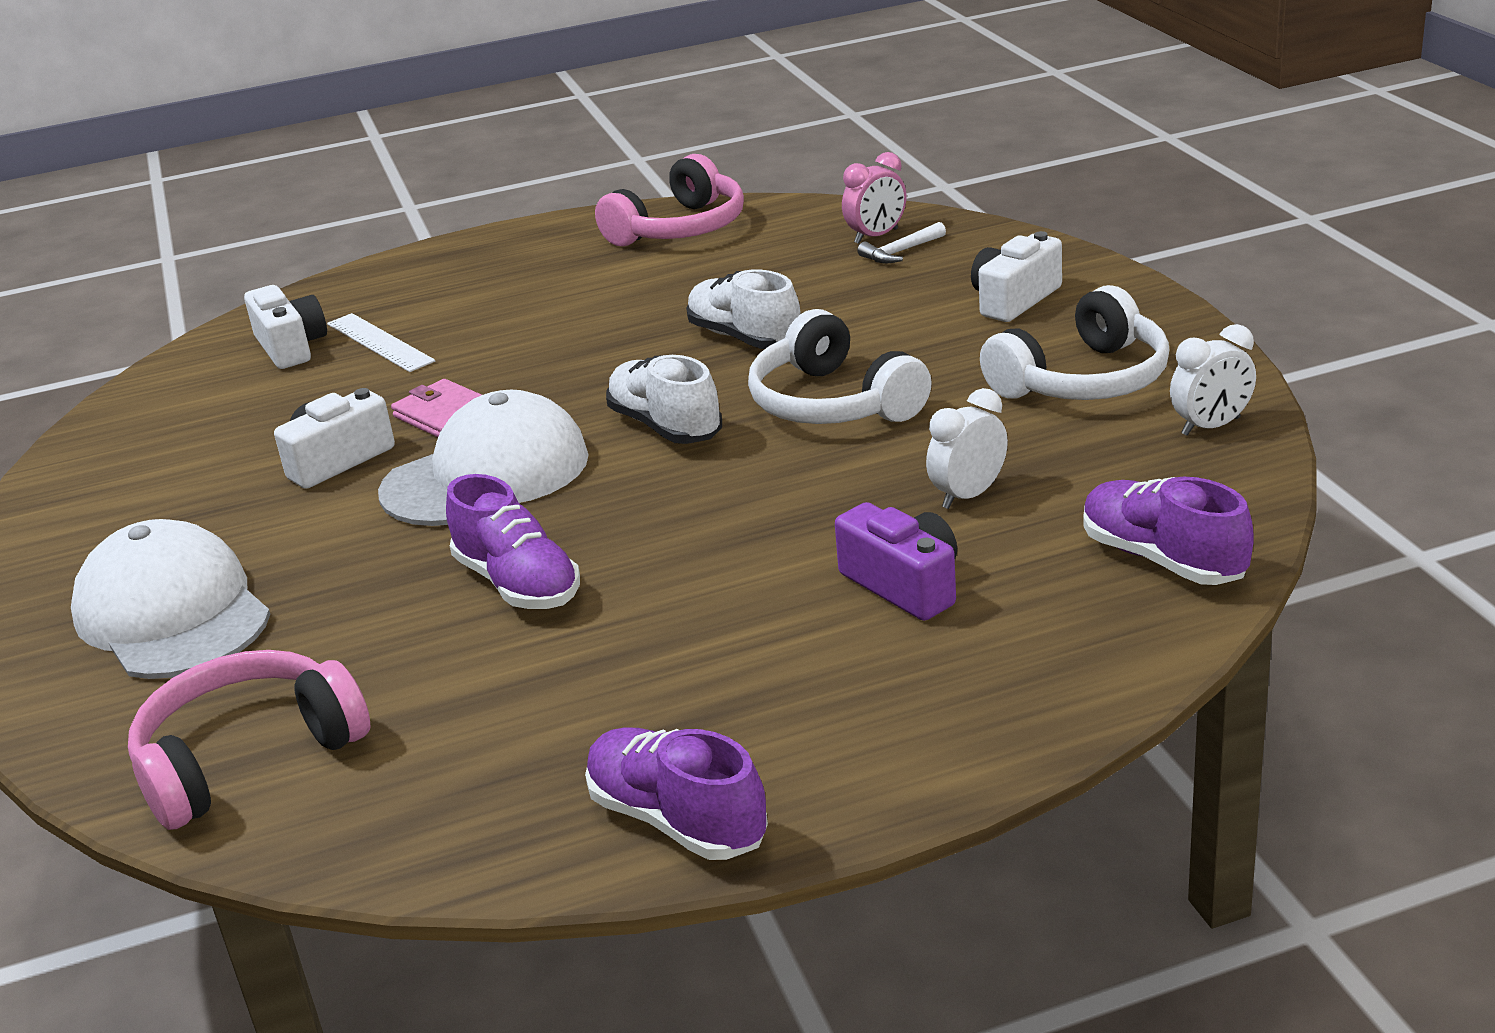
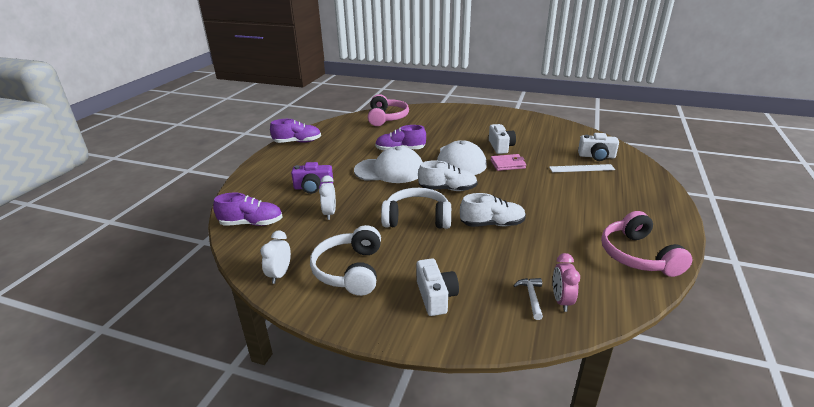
camera: 125 degrees right, 0 degrees up
(172, 613) = (452, 120): white cap -> white cap (389, 170)

